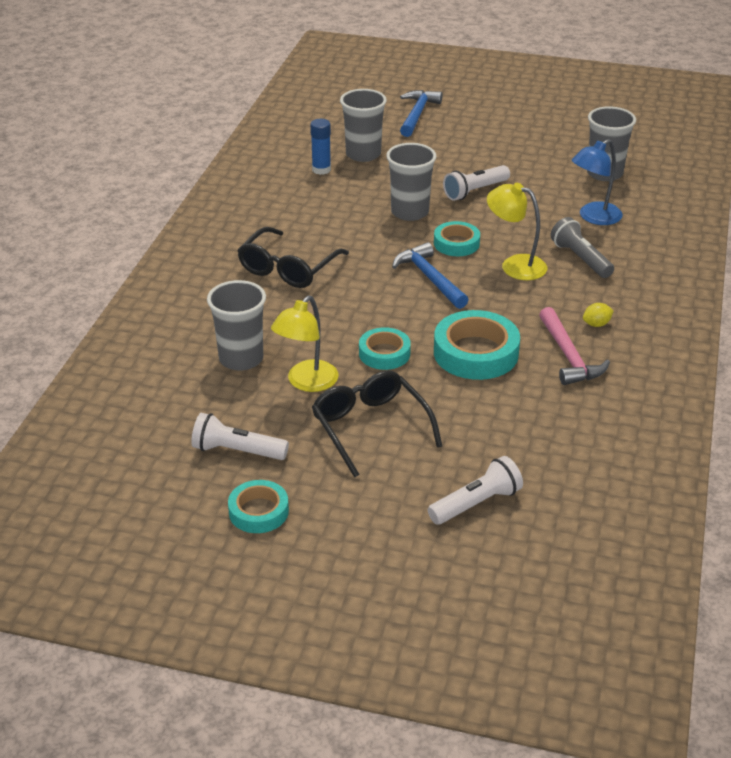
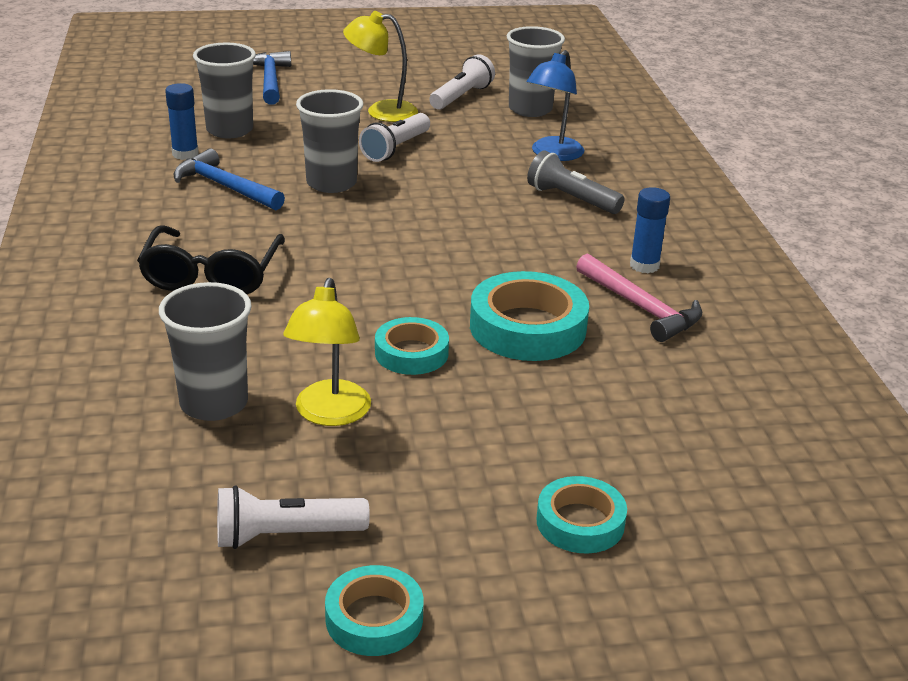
camera: 25 degrees left, 5 degrees down
(370, 427) = (457, 453): black glasses -> none
(430, 278) = (408, 252): blue hammer -> blue hammer (225, 187)
(456, 243) = (413, 208): turquoise tape -> turquoise tape (580, 522)
(476, 503) = (668, 519): white flashlight -> white flashlight (461, 97)
(515, 265) = (501, 219): yellow lamp -> yellow lamp (381, 111)
(596, 324) = (644, 265): yellow lemon -> blue glue stick

